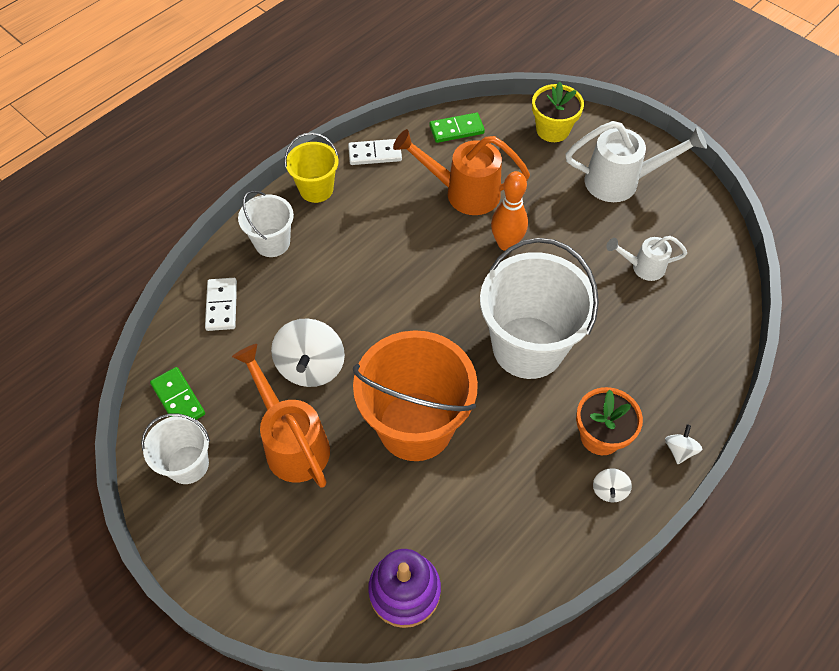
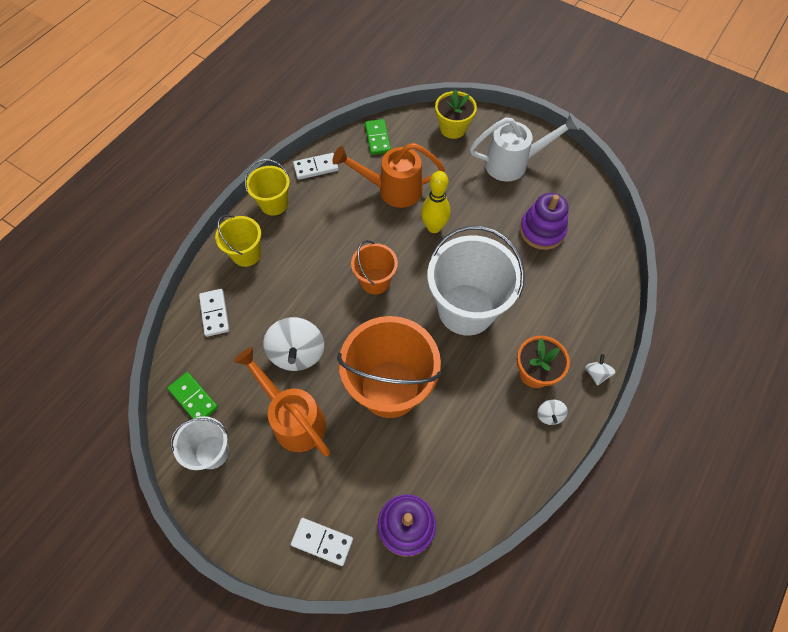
camera: 10 degrees left, 5 degrees up
(272, 242) = (246, 254): white bucket -> yellow bucket
(298, 591) = (322, 542): none -> white domino
(421, 297) = (375, 281): none -> orange bucket
(456, 129) = (377, 138): green domino -> green domino turned 75 degrees counterclockwise
(506, 244) = (434, 227): orange bowling pin -> yellow bowling pin
(642, 267) = (542, 230): white watering can -> purple stacking toy

